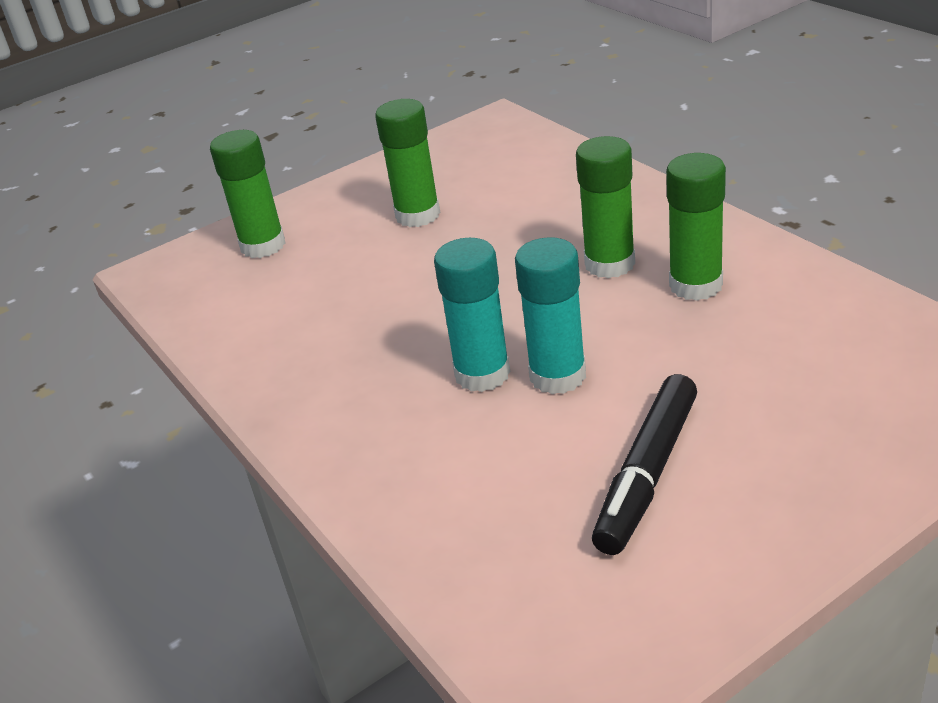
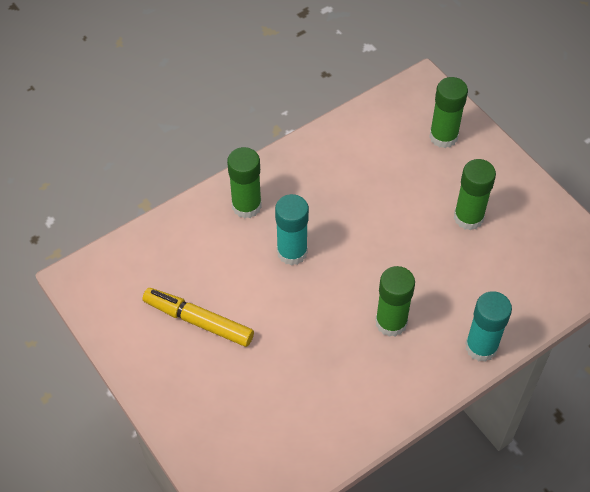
camera: 85 degrees right, 20 degrees up
(557, 376) = (283, 287): turquoise glue stick -> turquoise glue stick (481, 347)
(647, 474) = (198, 321): black marker -> yellow marker
(695, 285) = (359, 366): green glue stick -> green glue stick (246, 206)

